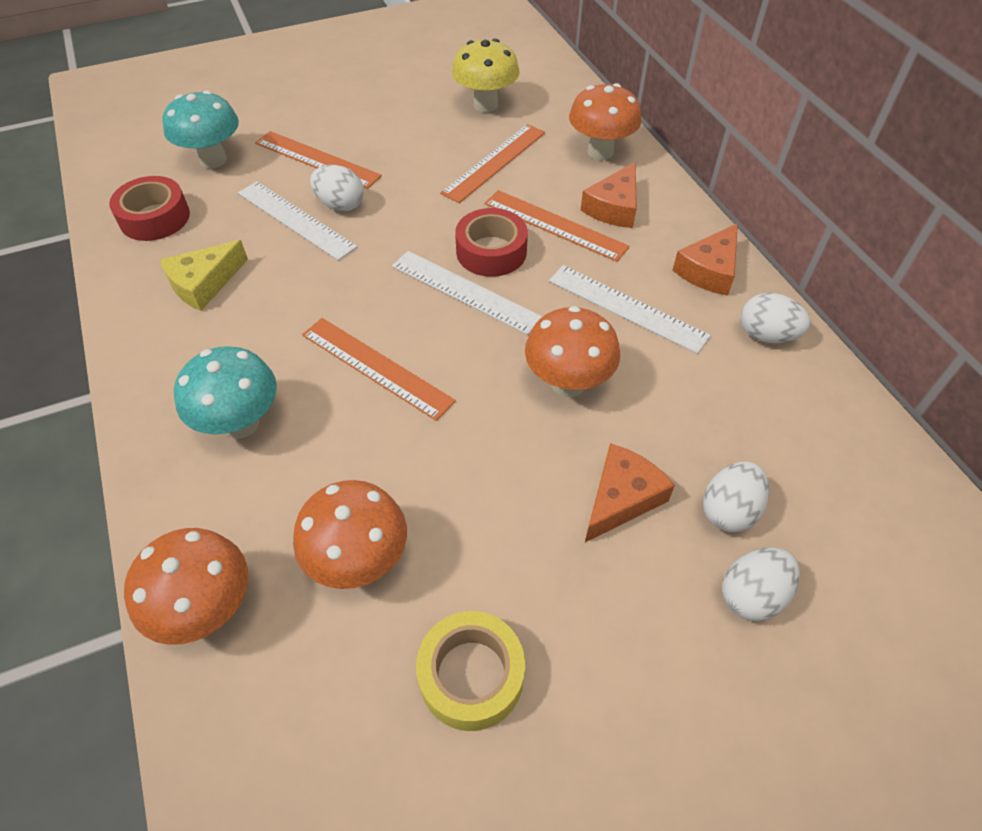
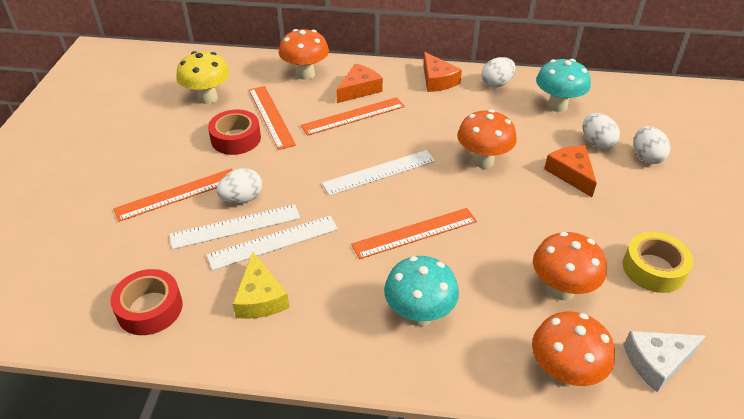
camera: 60 degrees left, 10 degrees down
(213, 160) = (112, 252): turquoise mushroom -> turquoise mushroom (557, 106)
(275, 727) = (657, 362): none -> white cheese
(491, 251) = (353, 149): red tape -> red tape (236, 139)
(614, 207) = (359, 89): orange cheese -> orange cheese turned 105 degrees counterclockwise
(627, 308) = (443, 118): white ruler -> white ruler (273, 242)

